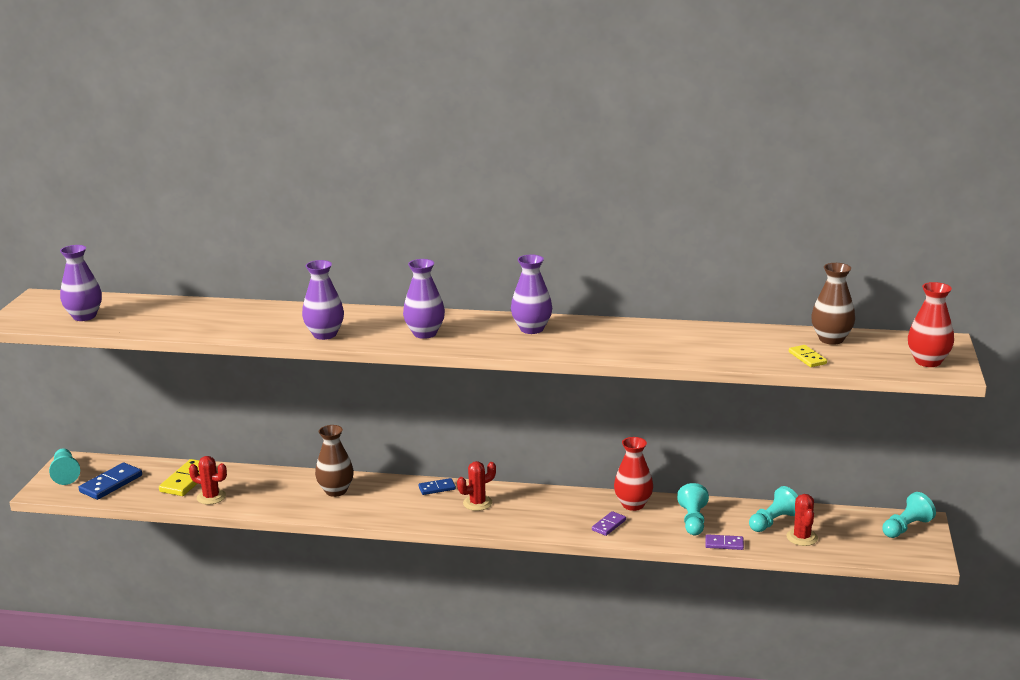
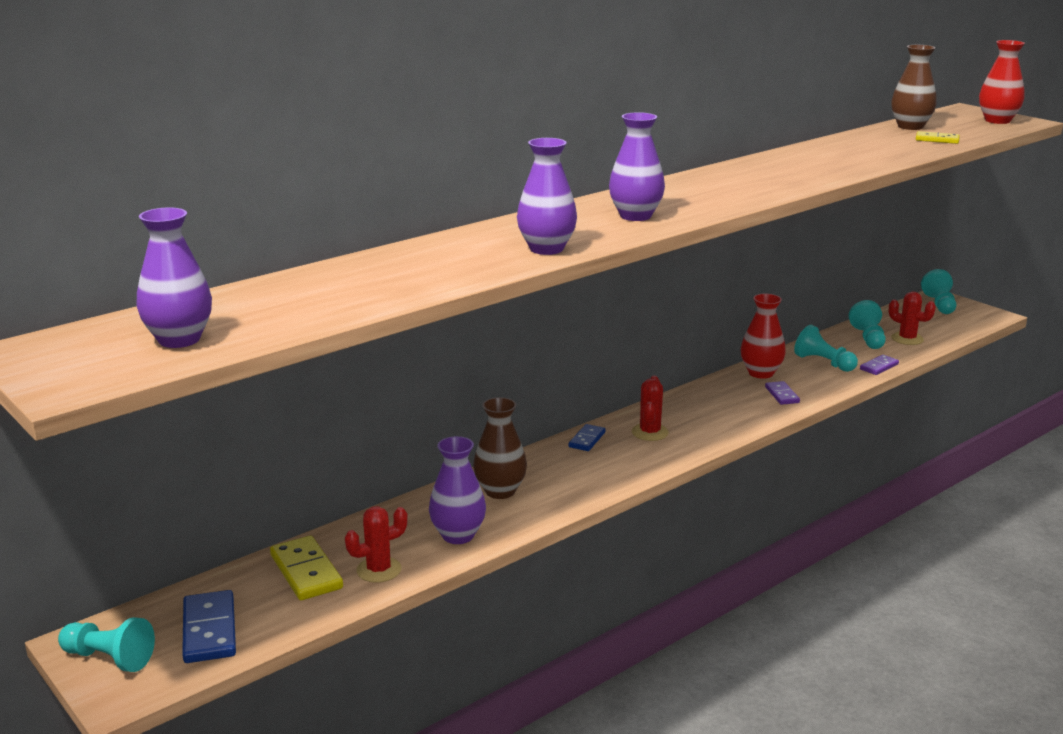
camera: 50 degrees left, 0 degrees up
(531, 329) = (708, 184): purple vase -> purple vase (458, 535)

